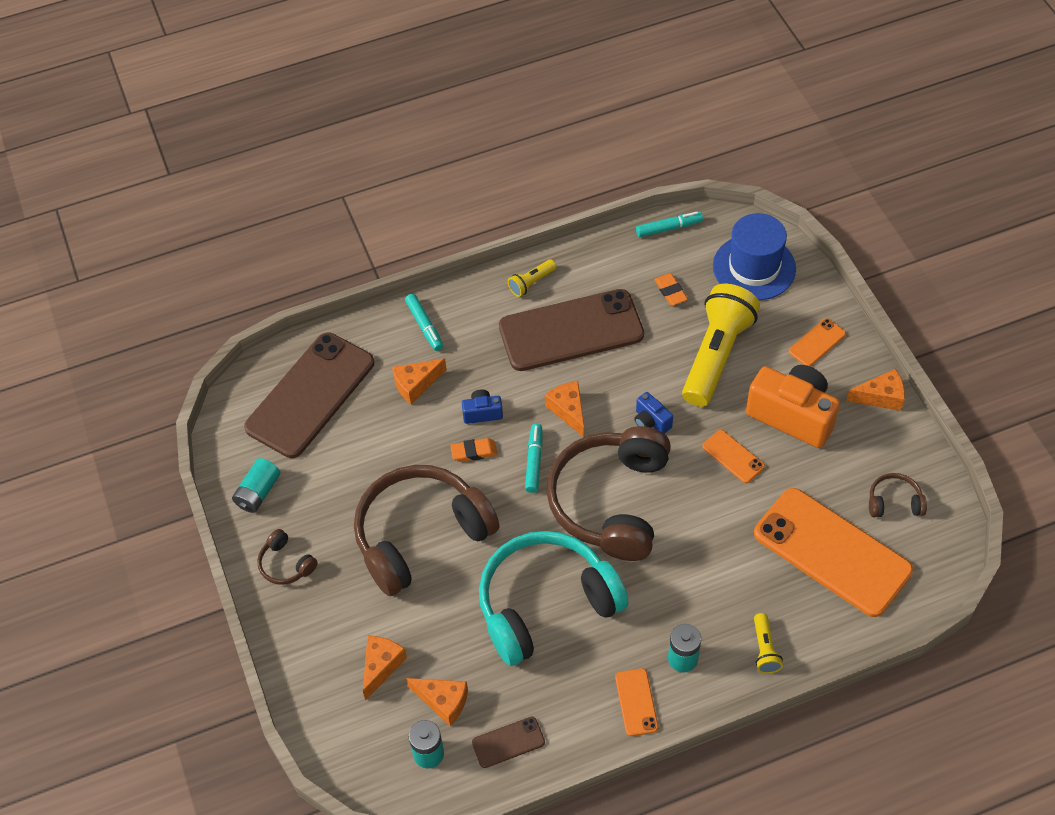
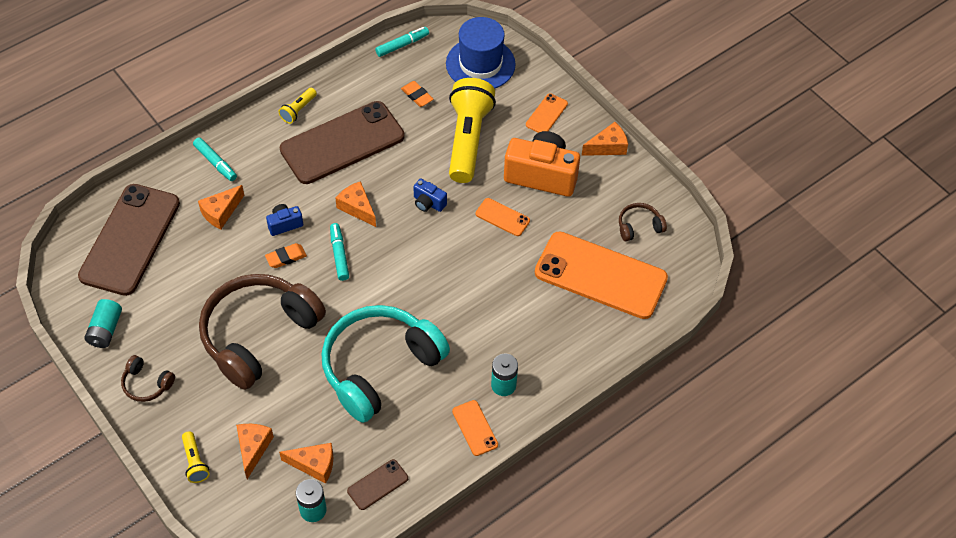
camera: 20 degrees left, 0 degrees up
(610, 501) = (412, 273): brown headphones -> none
(764, 649) = (567, 363): yellow flashlight -> yellow flashlight (195, 462)

